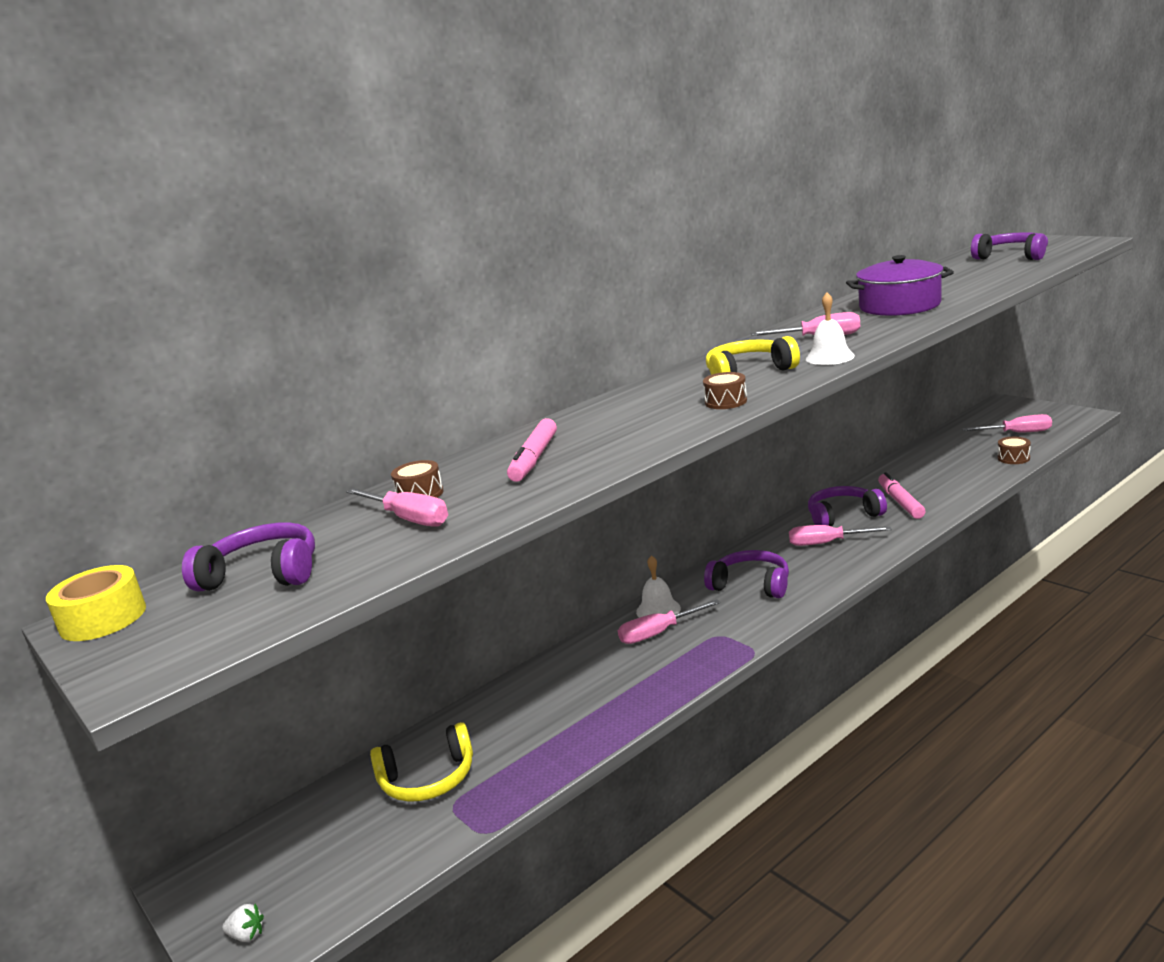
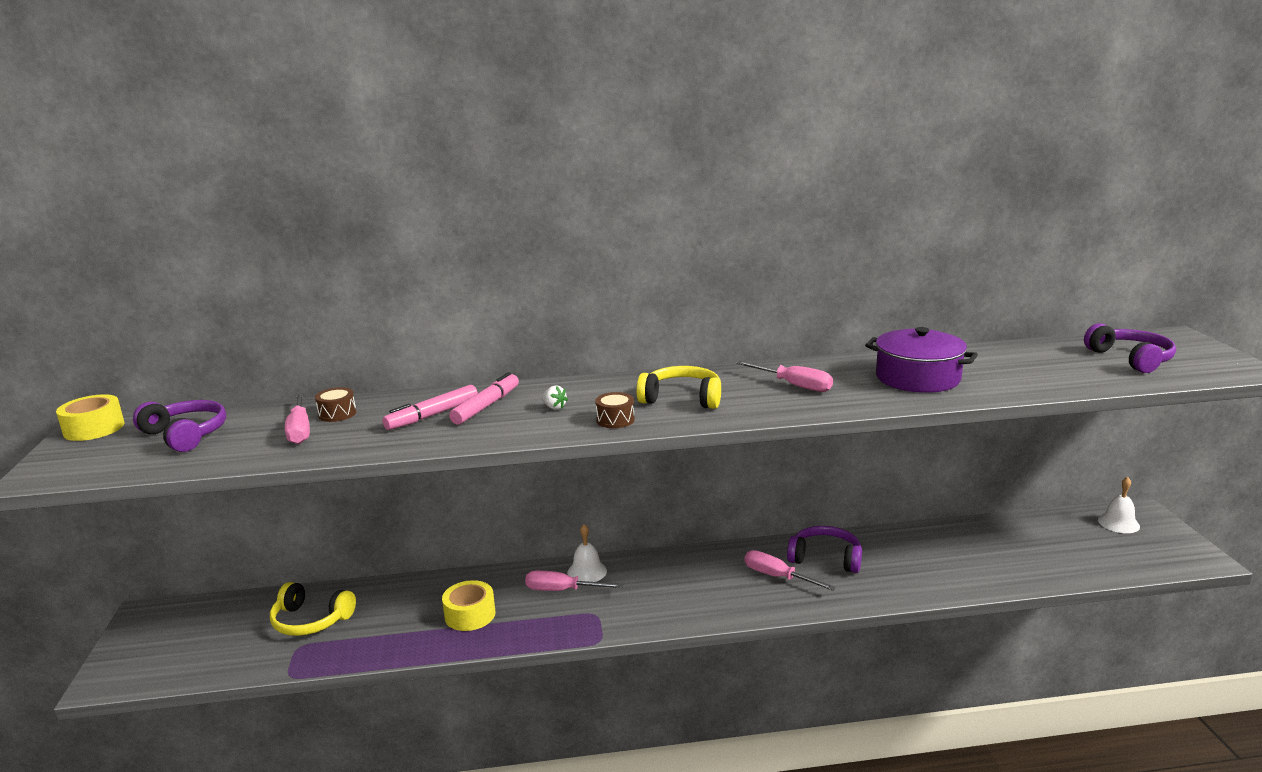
camera: 30 degrees right, 0 degrees up
(247, 935) = (125, 665): white strawberry -> white strawberry (554, 407)
(599, 691) = (470, 615): none -> yellow tape
(751, 585) = (673, 584): purple headphones -> none
(830, 357) = (759, 409): white bell -> white bell (1118, 523)
(900, 502) = (890, 568): pink marker -> pink marker (486, 406)
(1013, 458) = (1058, 573): brown drum -> none
(1017, 433) = (1103, 549): pink screwdriver -> none

